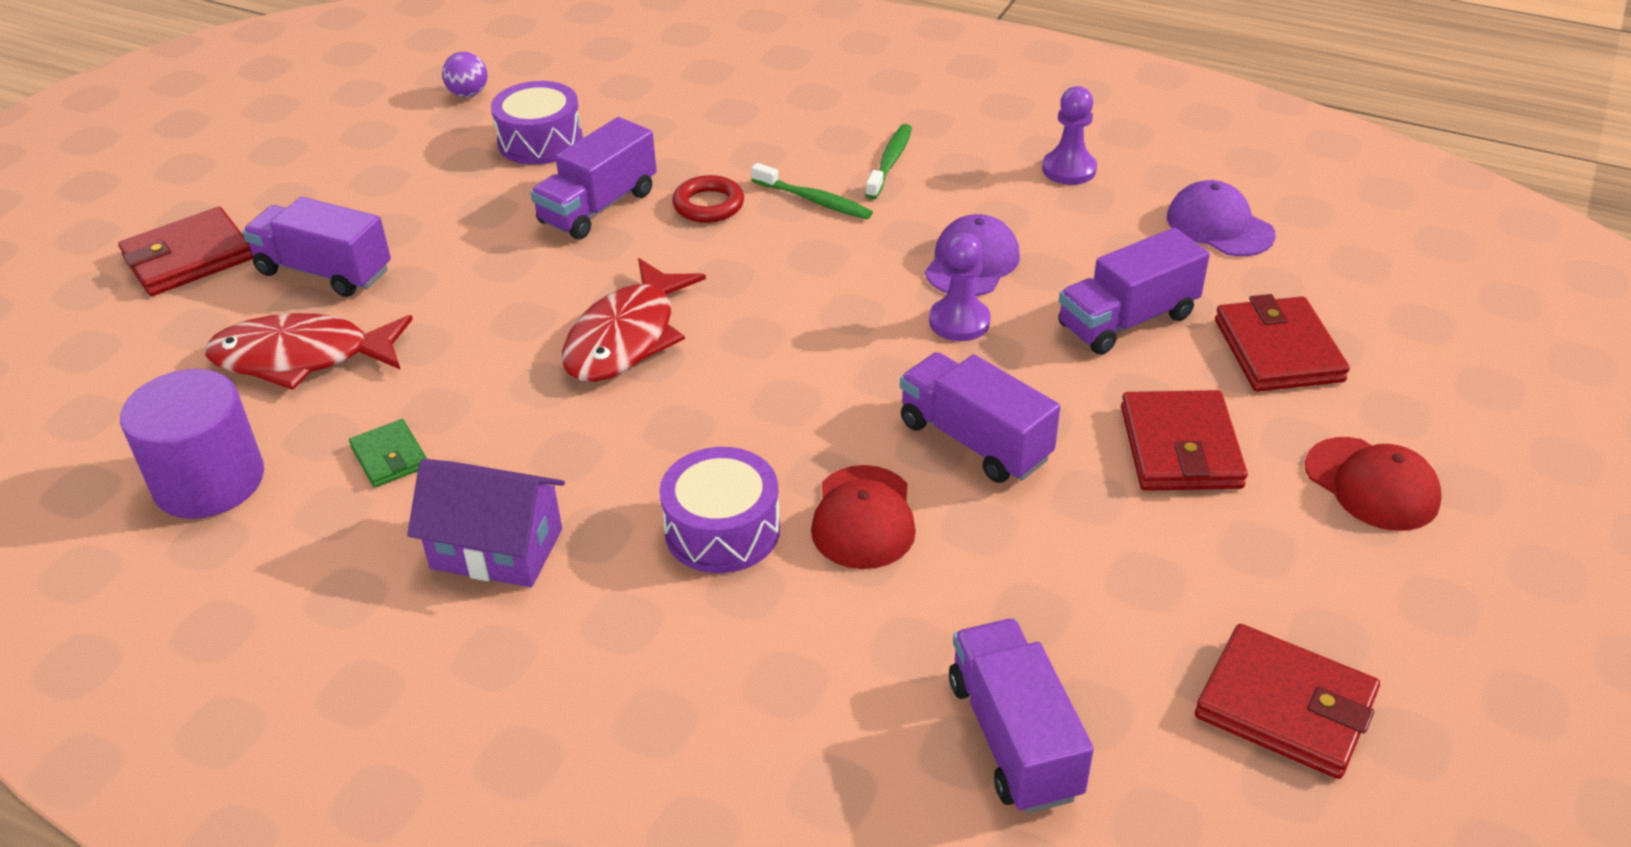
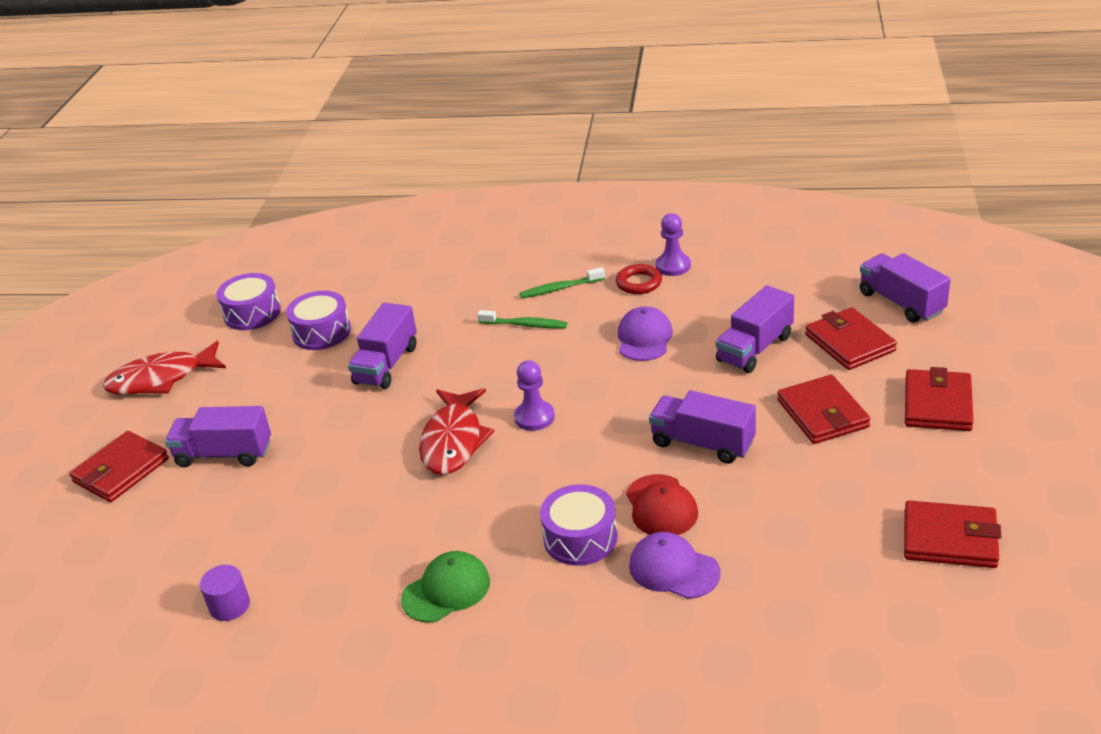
camera: 15 degrees left, 5 degrees down
(209, 481) = (229, 606): purple cylinder -> purple cylinder, size x0.55
(302, 358) = (244, 512): red fish -> red fish (161, 379)
(389, 457) = (342, 556): green wallet -> none
(468, 94) = (252, 313): purple ball -> purple drum
(497, 549) = (446, 590): purple house -> green cap
(708, 205) = (458, 345): red ring -> red ring (639, 283)
(890, 162) = (560, 289): green toothbrush -> green toothbrush turned 105 degrees counterclockwise
(959, 322) = (656, 376): purple pawn -> purple pawn (534, 417)
(1013, 738) = (812, 601): purple truck -> purple truck (901, 303)
(1219, 226) = (780, 278): purple cap -> purple cap (673, 569)
(1372, 484) = (937, 404): red cap -> red wallet

